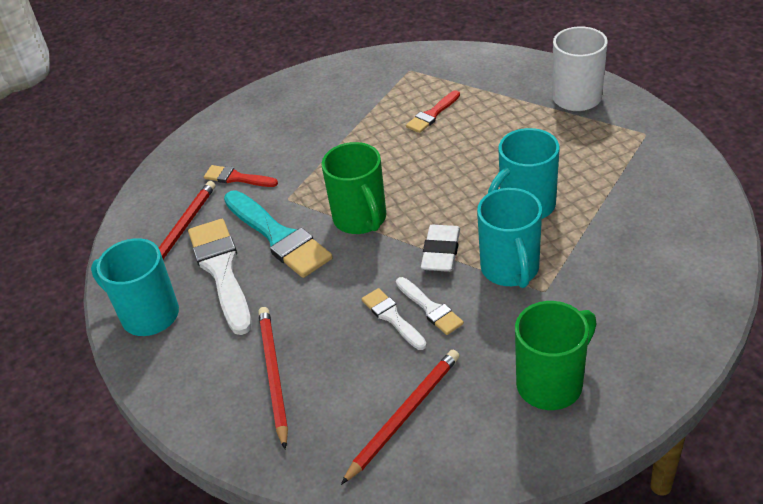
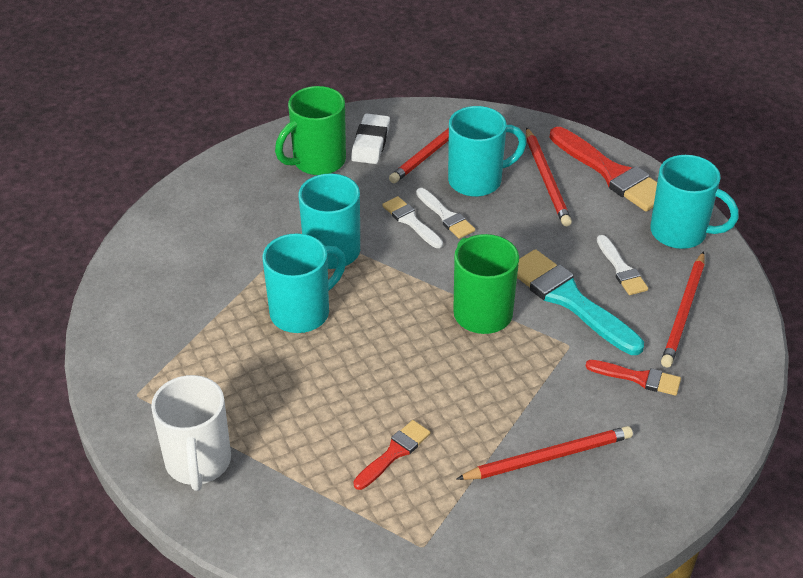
camera: 175 degrees right, 0 degrees up
(195, 389) = (611, 173): none -> red brush
(221, 270) = (621, 269): white brush -> white brush, size x0.54
(319, 122) = (548, 457): none -> red pencil
(355, 367) = (477, 181): none -> turquoise mug
(441, 252) = (397, 271): white eraser -> white eraser (371, 143)

